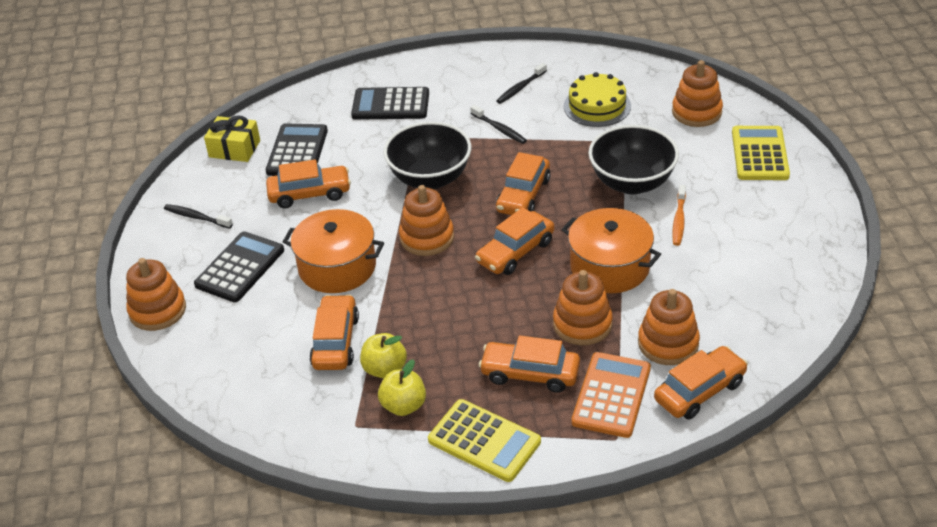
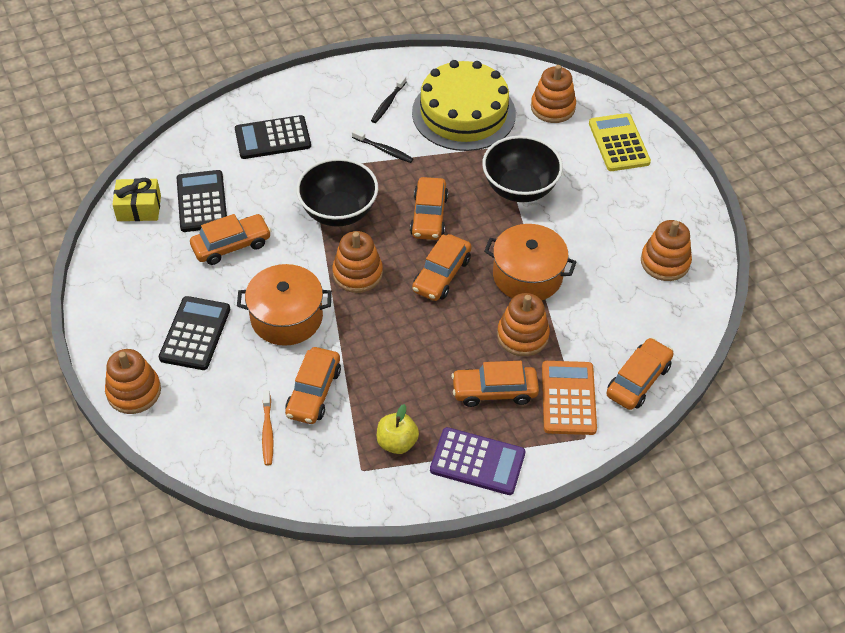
camera: 20 degrees left, 10 degrees up
(196, 217) = (131, 288): black toothbrush -> none
(336, 341) = (313, 392): orange car -> orange car turned 150 degrees counterclockwise
(385, 369) = (367, 411): yellow apple -> none
(484, 441) = (477, 462): yellow calculator -> purple calculator
(597, 106) = (463, 113): yellow cake -> yellow cake, size x1.68
(668, 343) = (599, 341): orange stacking toy -> orange stacking toy (665, 262)
(679, 220) = (571, 220): orange toothbrush -> orange toothbrush (267, 432)

